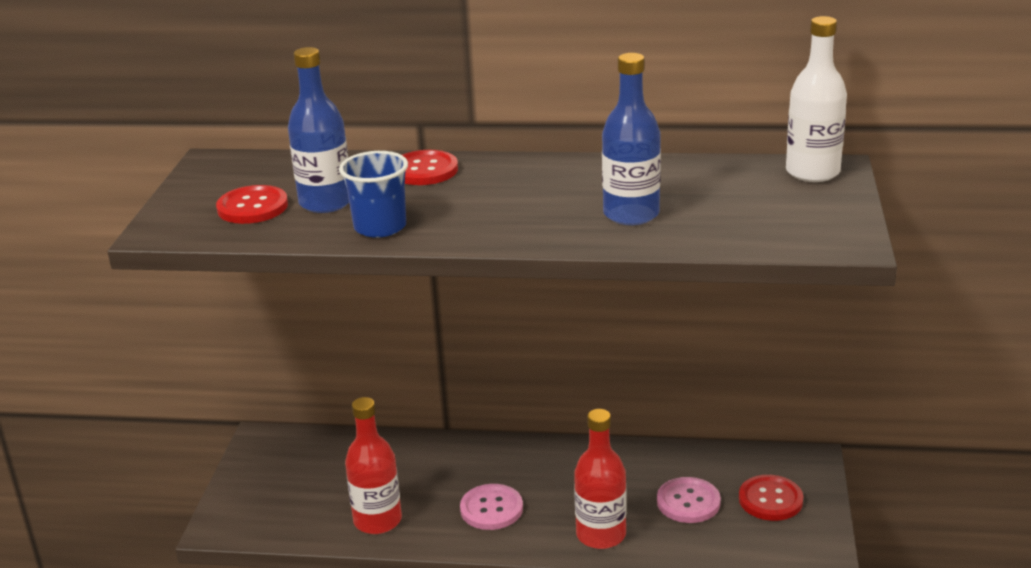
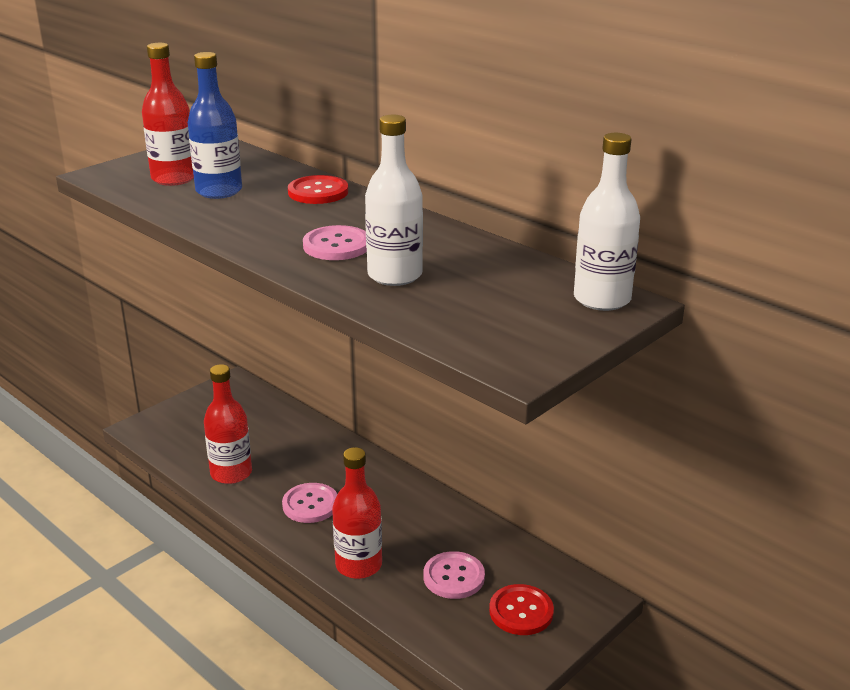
camera: 35 degrees right, 0 degrees up
(252, 207) = (174, 178): red button -> red bottle
(380, 227) = (218, 219): blue cup -> none
(535, 209) = (336, 245): none -> pink button
(631, 214) = (395, 275): blue bottle -> white bottle

